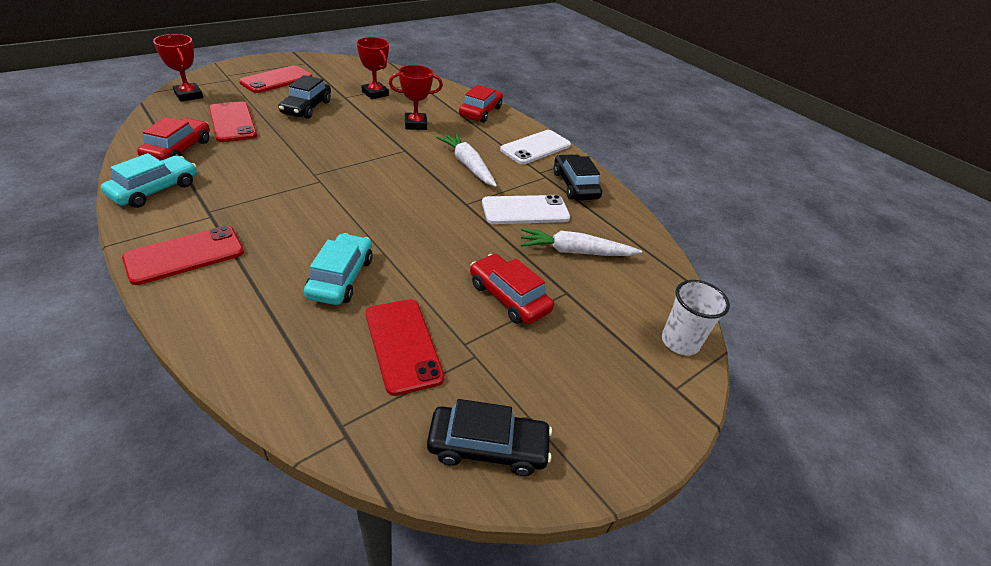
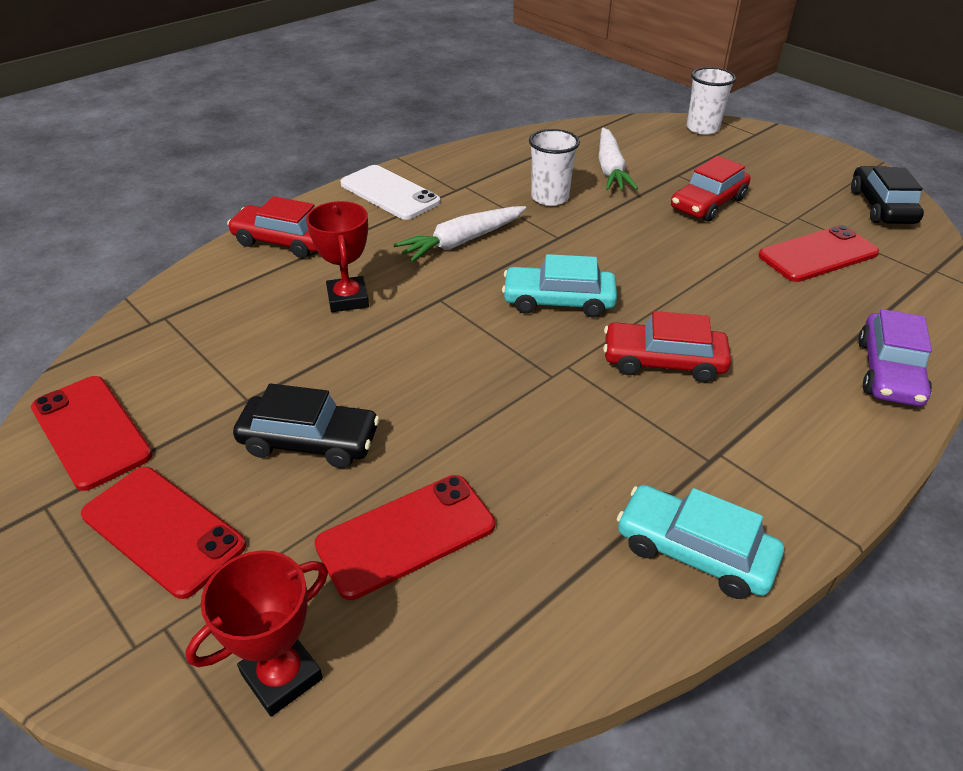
camera: 90 degrees left, 0 degrees up
(178, 150) = (550, 578): red car -> red car (663, 361)
(185, 255) = (814, 447): red phone -> red phone (91, 431)
(226, 324) = (889, 372): none -> purple car
(341, 277) = (757, 307): turquoise car -> turquoise car (558, 301)
(375, 93) = (225, 362): red trophy -> none
(525, 210) = (550, 197): white phone -> white cup
(575, 185) = (477, 167): black car -> none

